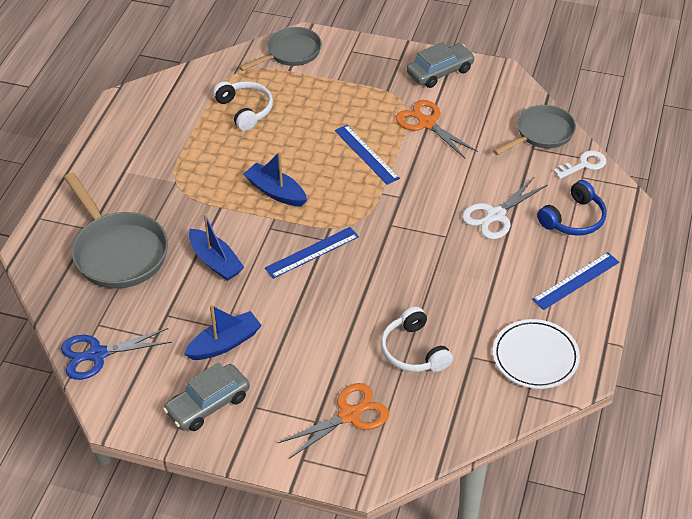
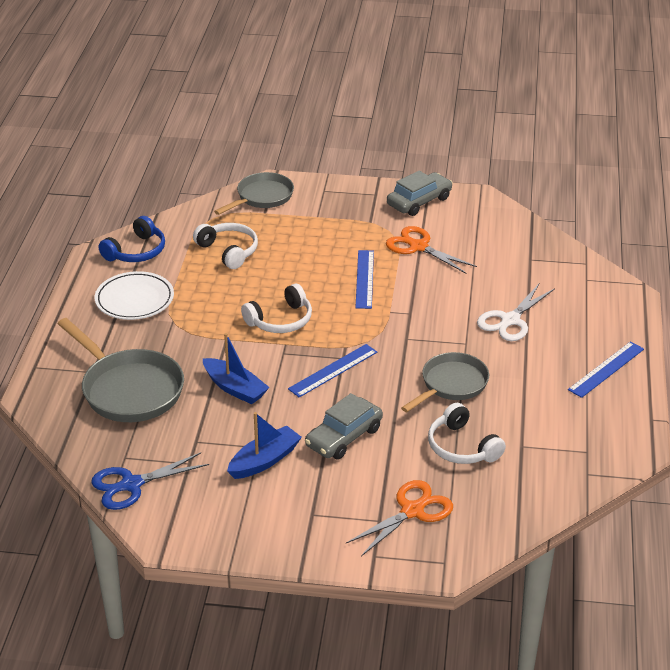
camera: 10 degrees left, 10 degrees down
(208, 404) = (262, 517): grey car -> grey car (344, 437)
(276, 192) = (280, 320): blue boat -> white headphones
(366, 154) = (365, 279): blue ruler -> blue ruler turned 45 degrees clockwise
(535, 357) = (585, 439): white plate -> white plate (134, 299)
(541, 133) = (535, 246): grey pan -> grey pan (451, 384)
(574, 219) = (588, 316): blue headphones -> blue headphones (136, 251)
(584, 165) = (585, 269): white key -> none

